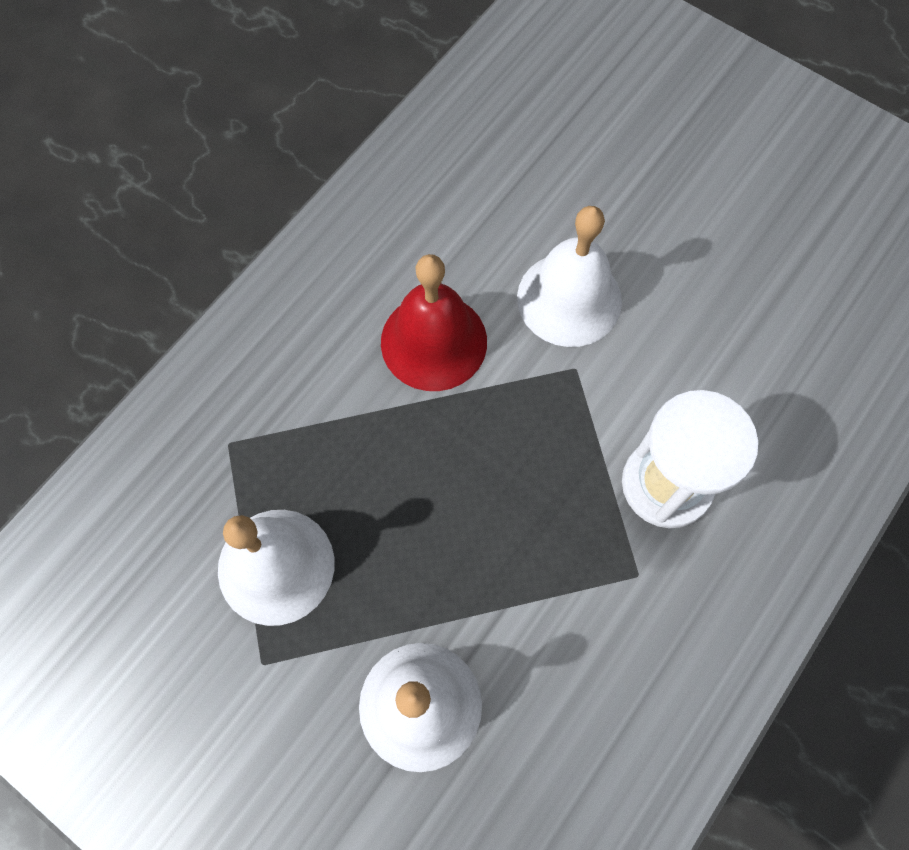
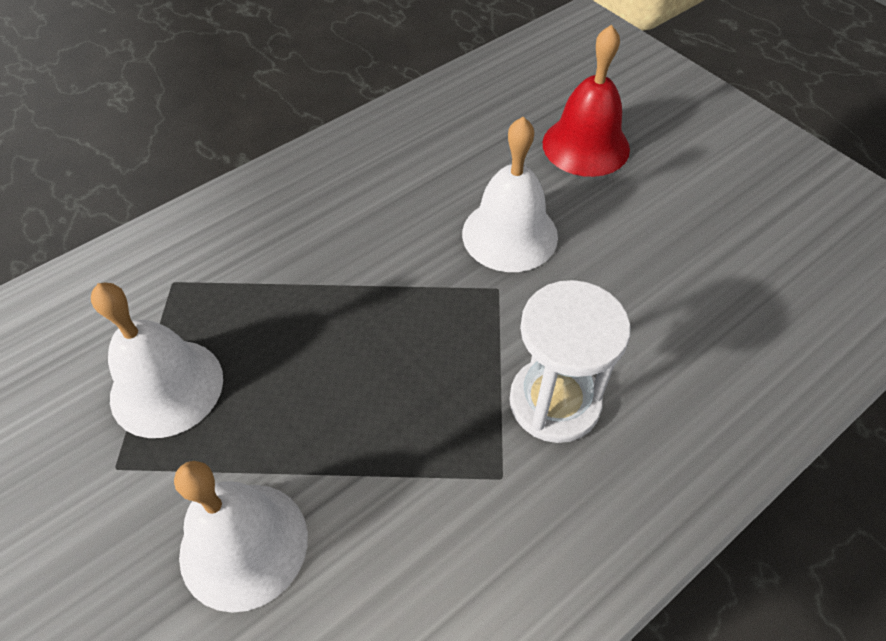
camera: 15 degrees right, 15 degrees down
(434, 341) = (379, 242): red bell -> red bell (586, 146)

